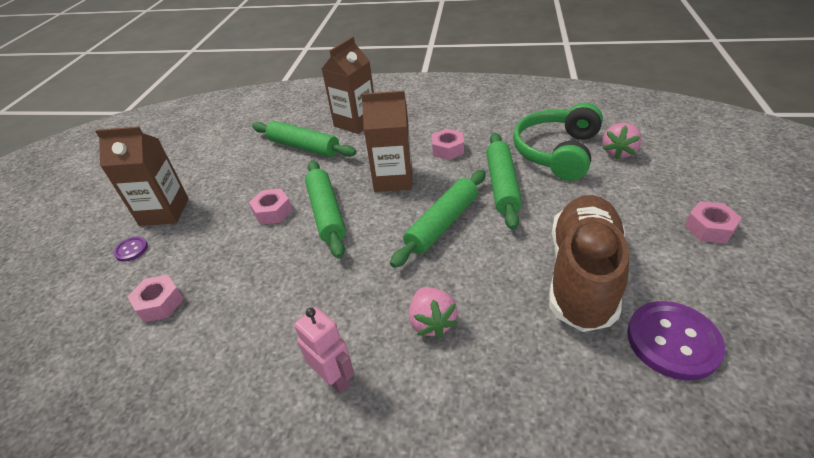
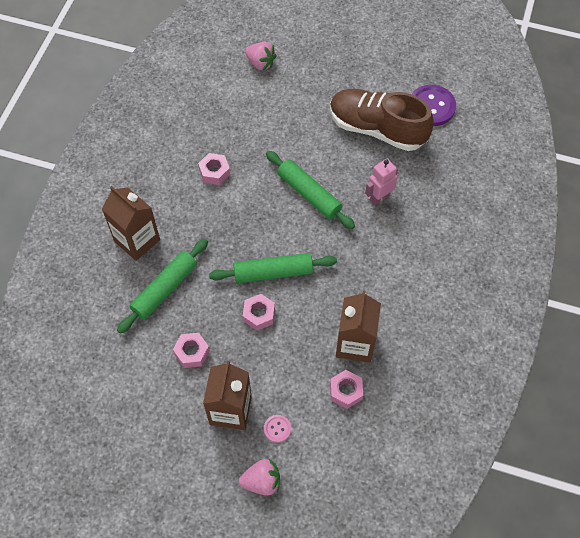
camera: 85 degrees left, 20 degrees up
(131, 250) = (277, 429): purple button -> pink button
(335, 378) = (429, 273): pink robot -> pink robot (379, 197)
(393, 179) = (243, 219): brown carton -> brown carton (355, 344)
(432, 322) = (397, 216): pink strawberry -> pink strawberry (262, 481)
(502, 185) = (276, 146): green rolling pin -> none
(556, 152) = (246, 100): green headphones -> none
(709, 228) = (354, 51): pink nut -> pink nut (192, 352)

